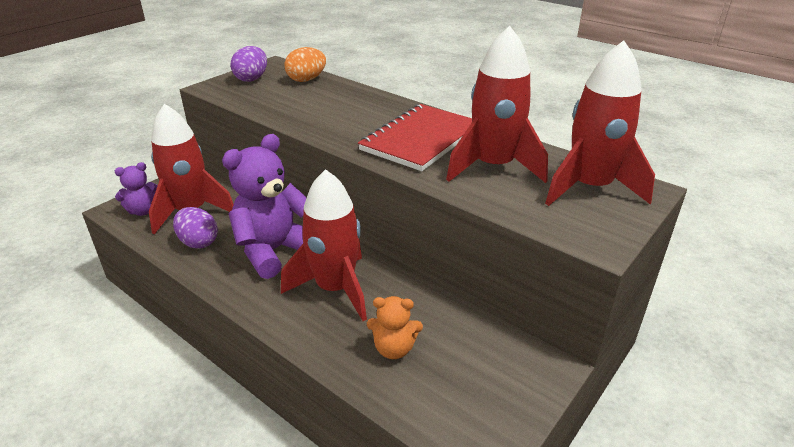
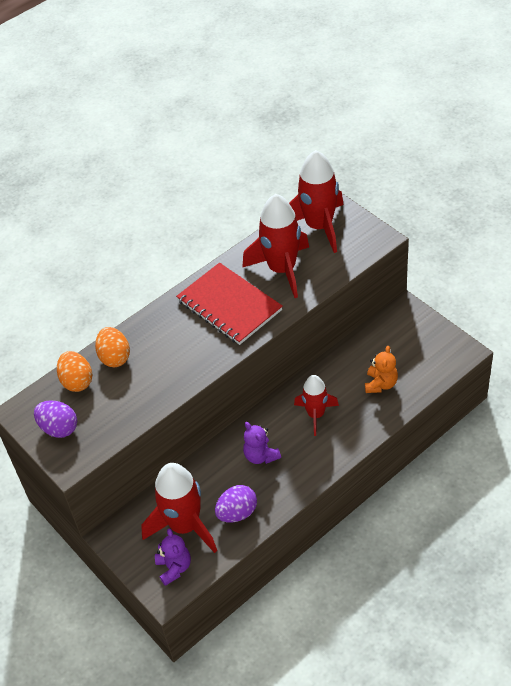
camera: 75 degrees left, 15 degrees up
(274, 251) = (261, 456): purple teddy bear -> purple teddy bear, size x0.52
(335, 289) = (316, 414): red rocket -> red rocket, size x0.62
(337, 91) = (115, 357): none -> orange egg

